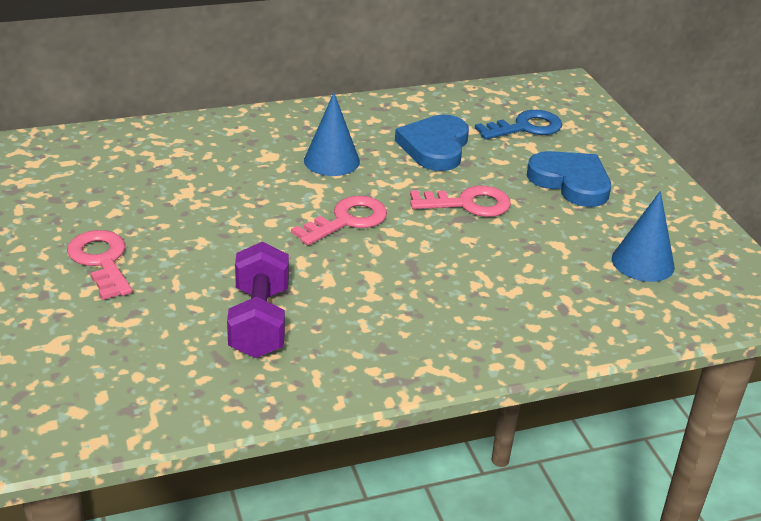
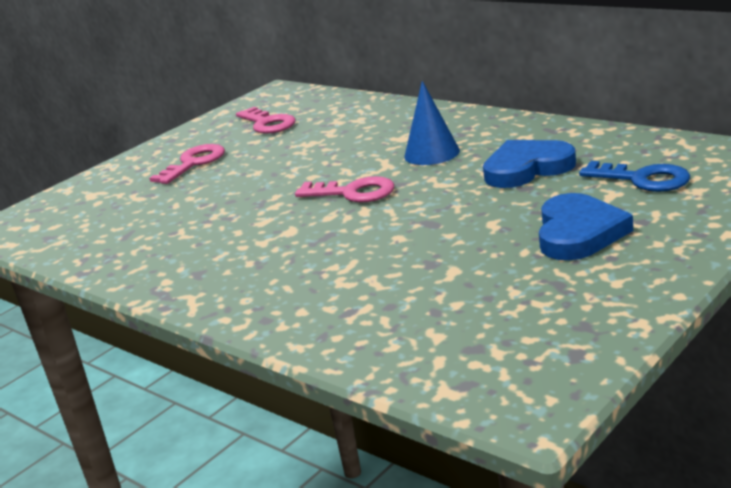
camera: 65 degrees right, 10 degrees down
(259, 322) = (181, 226): purple dumbbell -> none
(468, 204) = (455, 215): pink key -> pink key (268, 124)
(643, 262) = (487, 316): blue cone -> none

